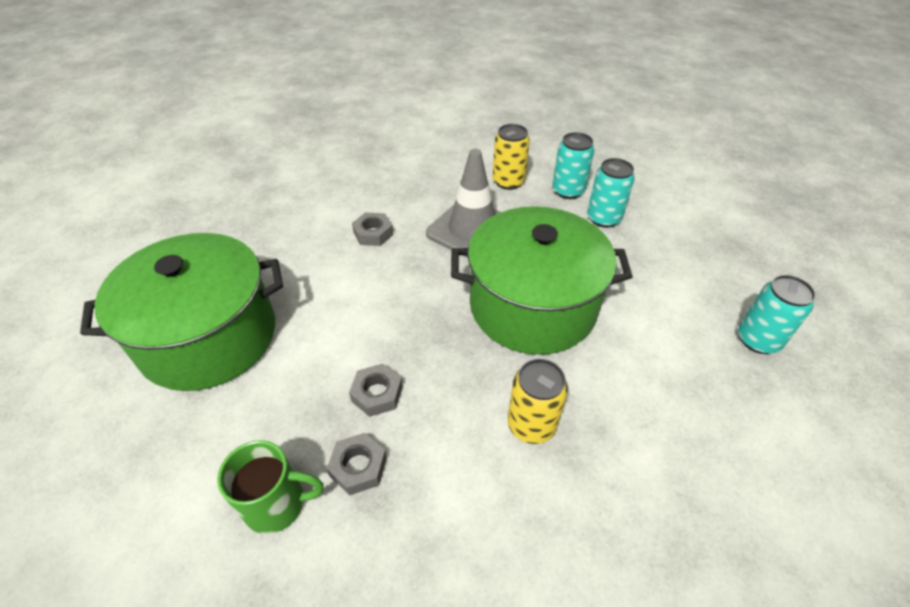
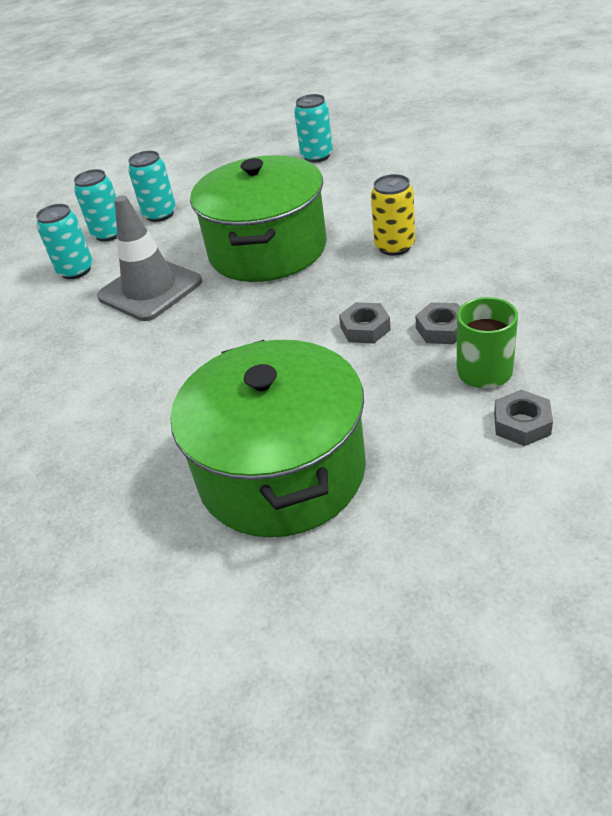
camera: 80 degrees left, 5 degrees down
(373, 233) = (131, 361): grey nut -> grey nut (522, 424)
(508, 182) = (76, 270): yellow can -> turquoise can

